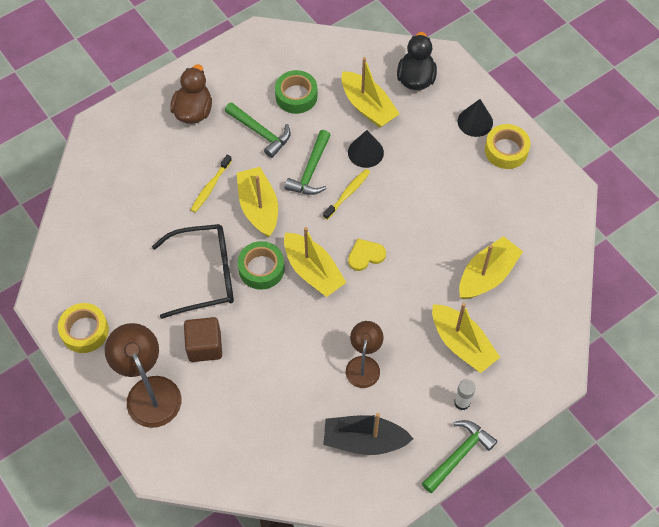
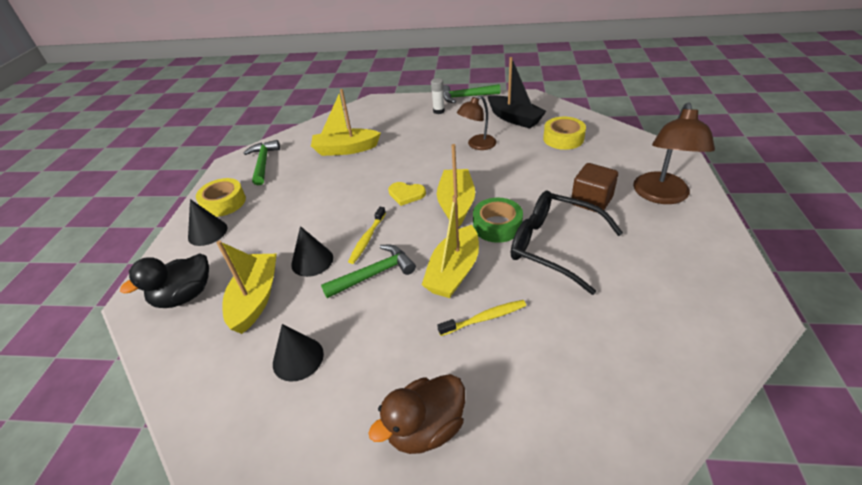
camera: 135 degrees left, 20 degrees down
(85, 331) = (712, 261): yellow tape -> yellow tape (563, 138)
(260, 132) = (378, 342): green hammer -> green hammer (263, 163)
(296, 96) = (298, 358): green tape -> black cone
(347, 193) = (367, 239): yellow toothbrush -> yellow toothbrush turned 60 degrees counterclockwise
(462, 344) = (406, 130): yellow boat -> none

